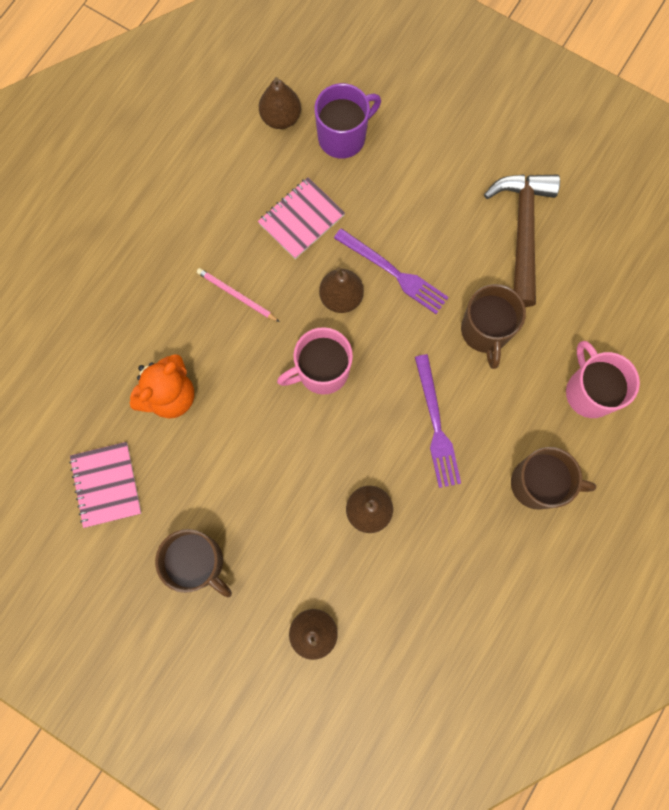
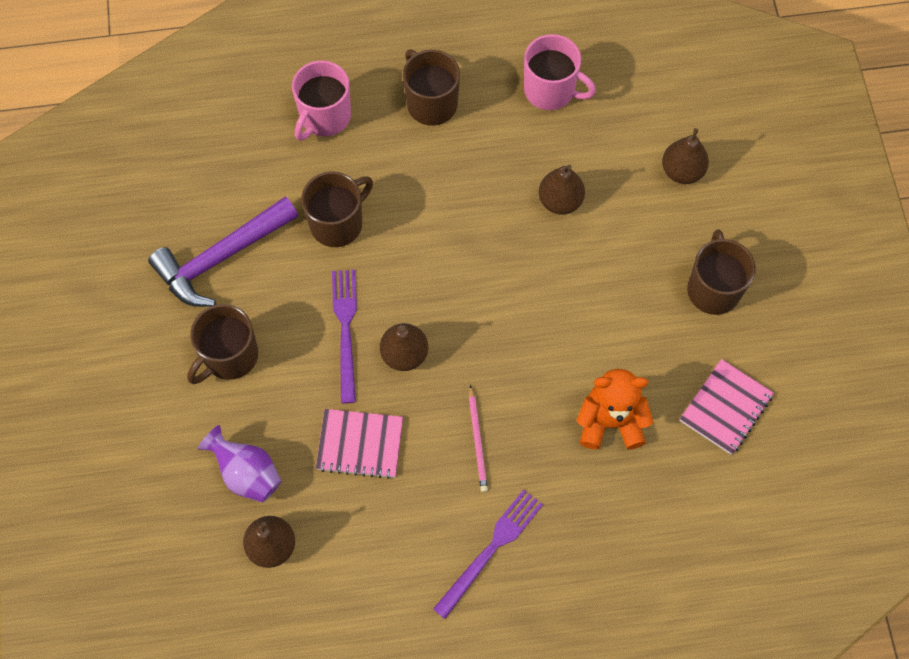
camera: 130 degrees left, 10 degrees down
(321, 371) = (482, 319): pink mug -> pink mug (550, 90)
(343, 137) = (247, 473): purple mug -> purple vase
(436, 425) = (449, 203): purple fork -> purple fork (490, 549)
(438, 184) = (229, 356): none -> brown mug
(523, 232) = (221, 257): brown hammer -> purple hammer

